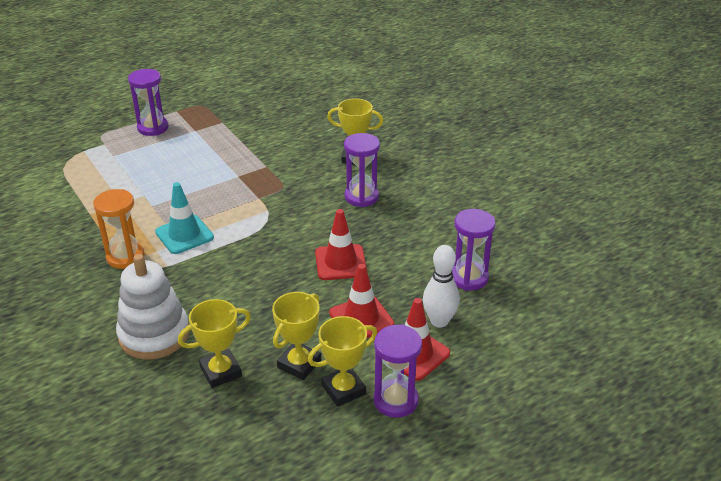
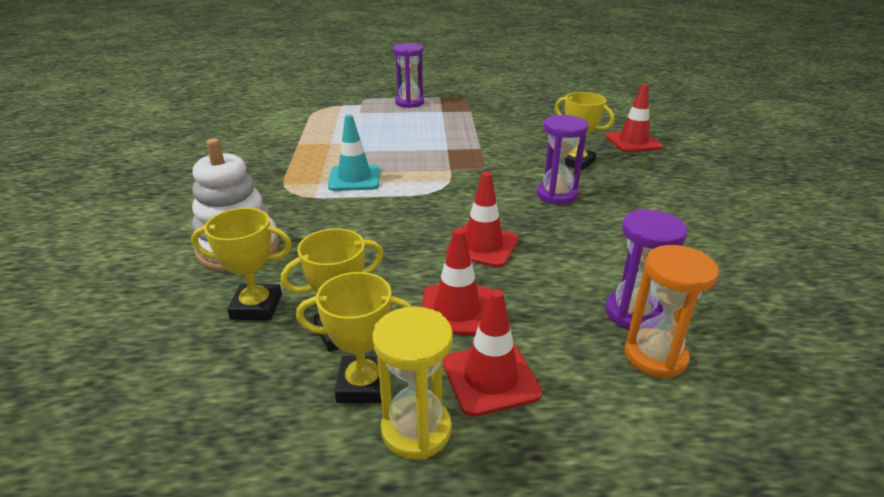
camera: 30 degrees right, 5 degrees down
(125, 257) = (288, 180): orange hourglass -> orange hourglass (655, 356)
(386, 121) = (633, 142): none -> red traffic cone
(396, 400) = (416, 430): purple hourglass -> yellow hourglass
(439, 321) = (555, 350): white bowling pin -> none

